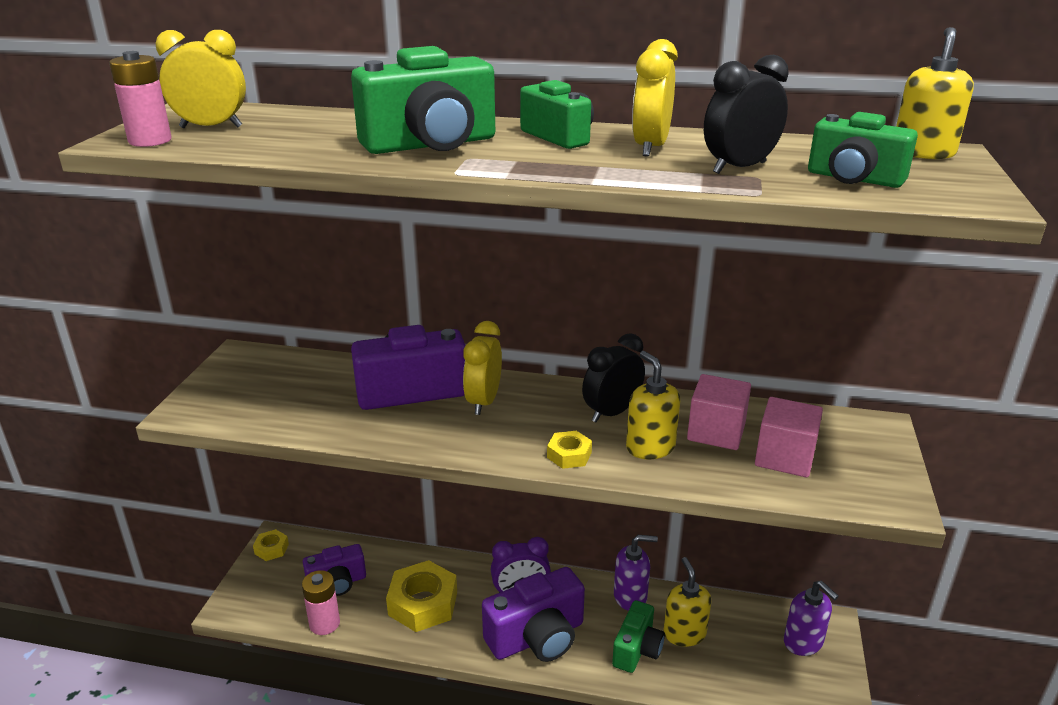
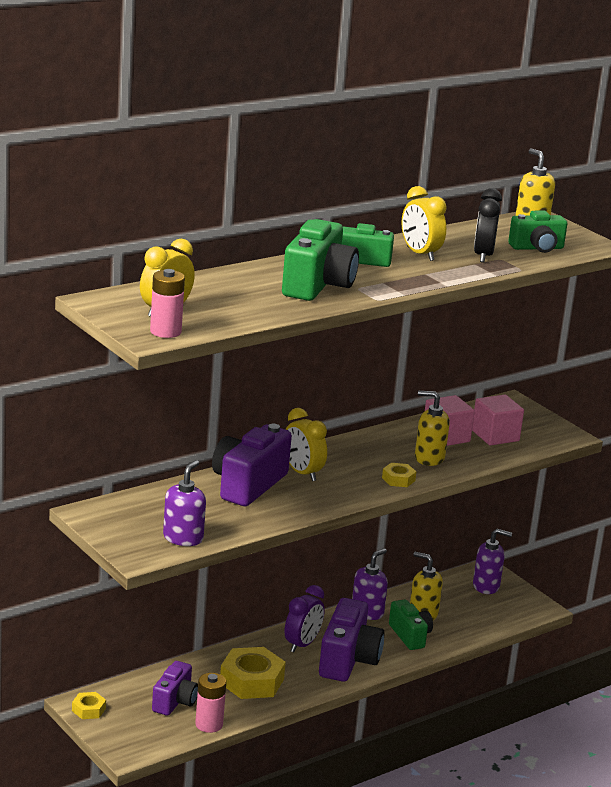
camera: 50 degrees left, 5 degrees down
(252, 413) = (183, 538): none -> purple soap dispenser
(612, 412) = (379, 449): black clock -> none

